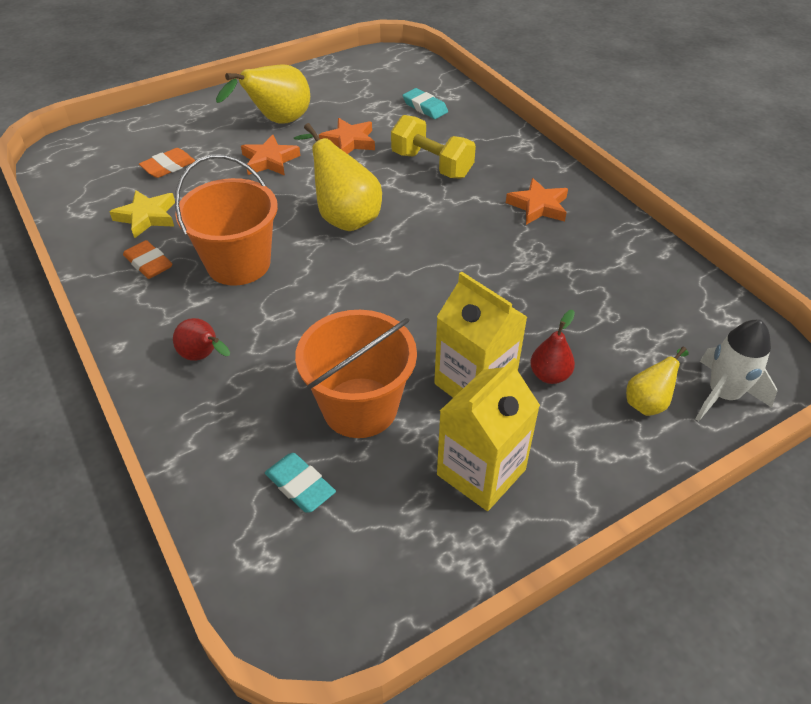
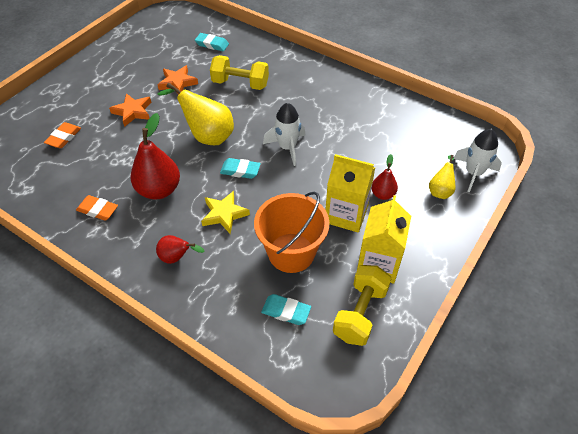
camera: 25 degrees left, 5 degrees up
(147, 217) = (74, 178): yellow star -> yellow star (224, 214)
(238, 264) = (159, 190): orange bucket -> red pear
(277, 122) = (120, 83): yellow pear -> none
(360, 274) = (240, 170): none -> turquoise eraser
(407, 534) = (360, 313): none -> yellow dumbbell
(445, 265) = (287, 147): none -> white rocket
(538, 206) = (319, 92): orange star -> none

